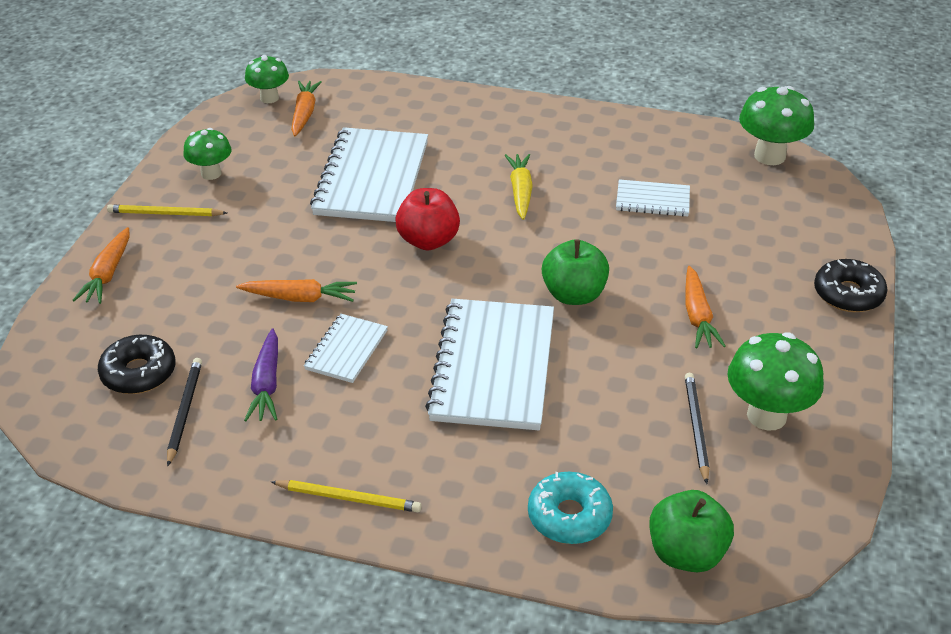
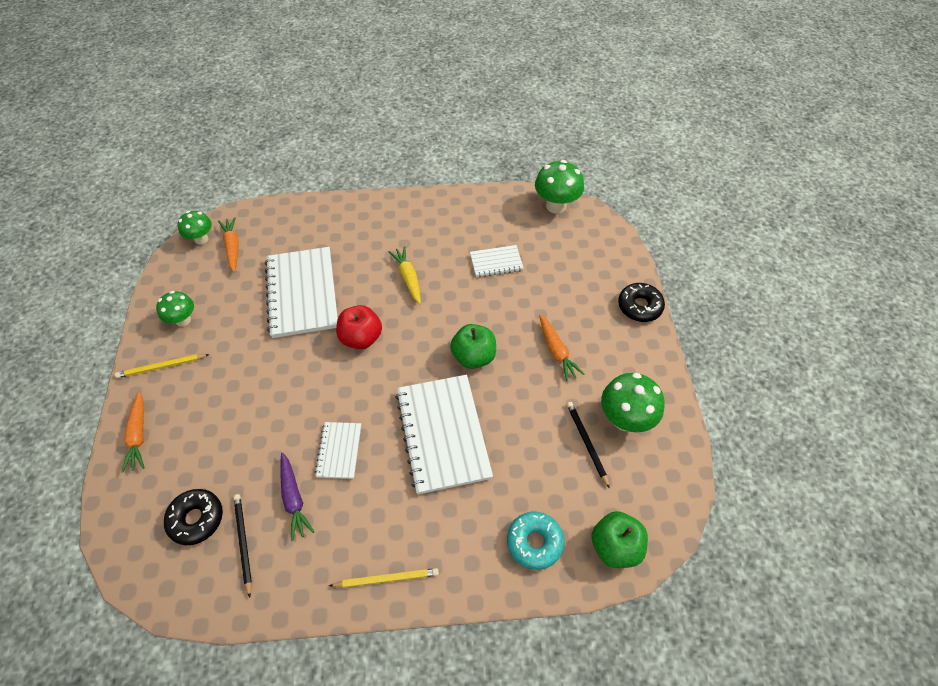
camera: 20 degrees left, 15 degrees up
(299, 298) = (289, 415): orange carrot -> none

